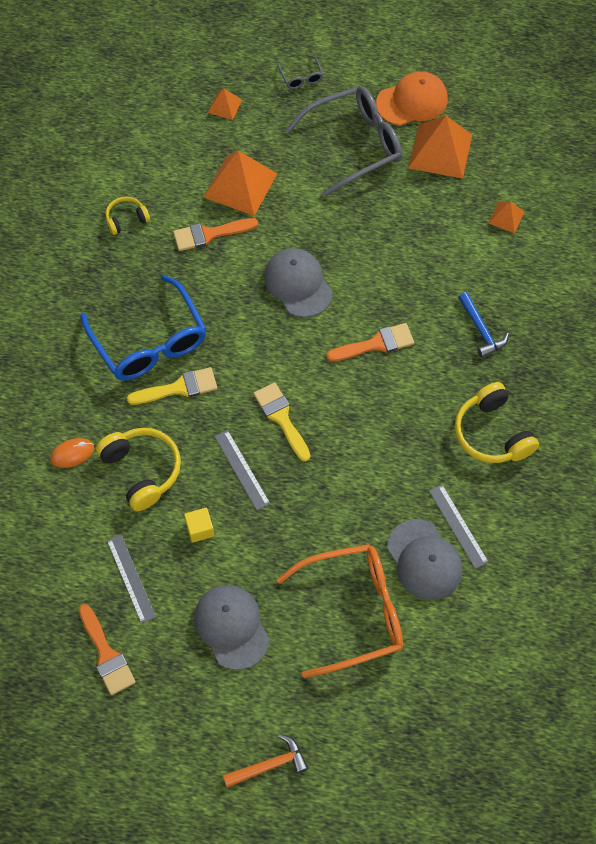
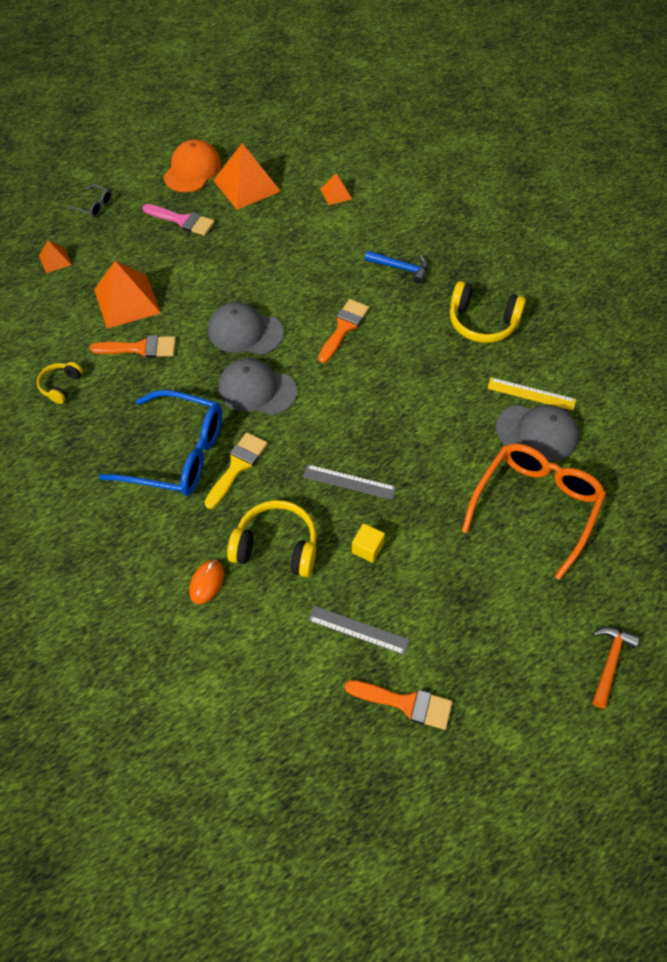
camera: 45 degrees left, 5 degrees down
(209, 234) = (140, 348): orange brush -> orange brush turned 120 degrees counterclockwise
(231, 627) = (470, 594): grey cap -> grey cap (257, 389)
(281, 418) = (336, 425): yellow brush -> none
(354, 145) = (182, 221): grey glasses -> pink brush
(458, 526) = (531, 394): grey ruler -> yellow ruler

